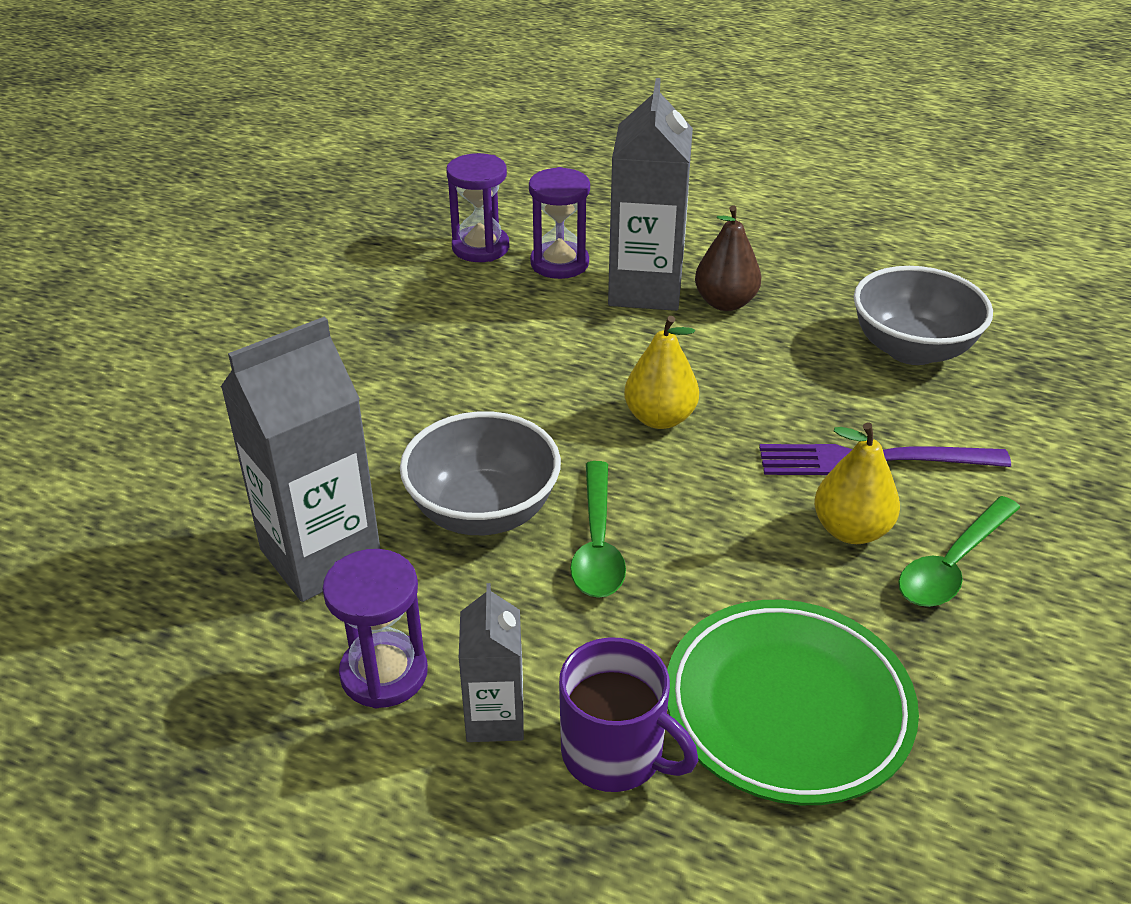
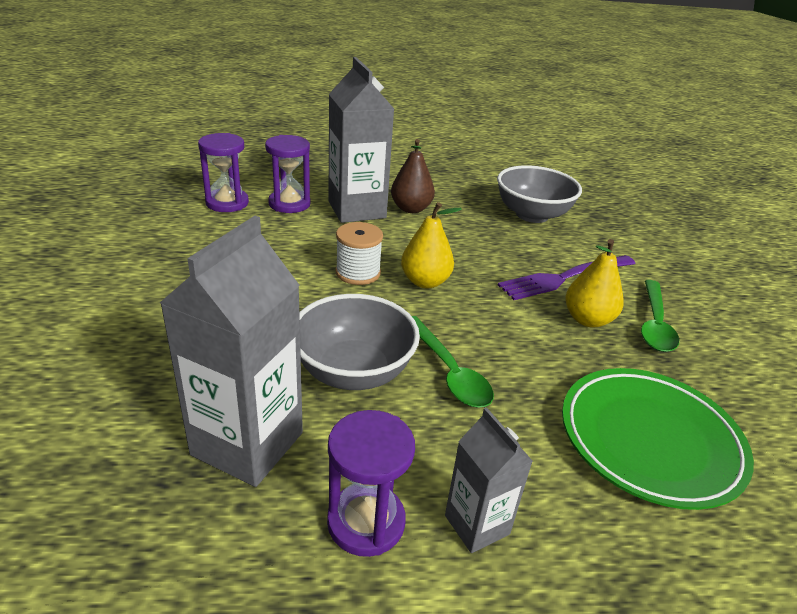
camera: 30 degrees left, 5 degrees down
(579, 384) = (358, 273): none -> white spool
(614, 753) = (578, 517): purple mug -> none

